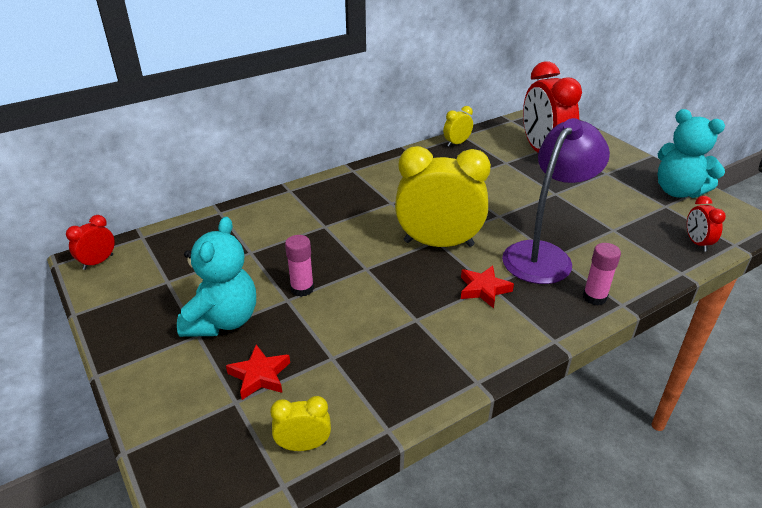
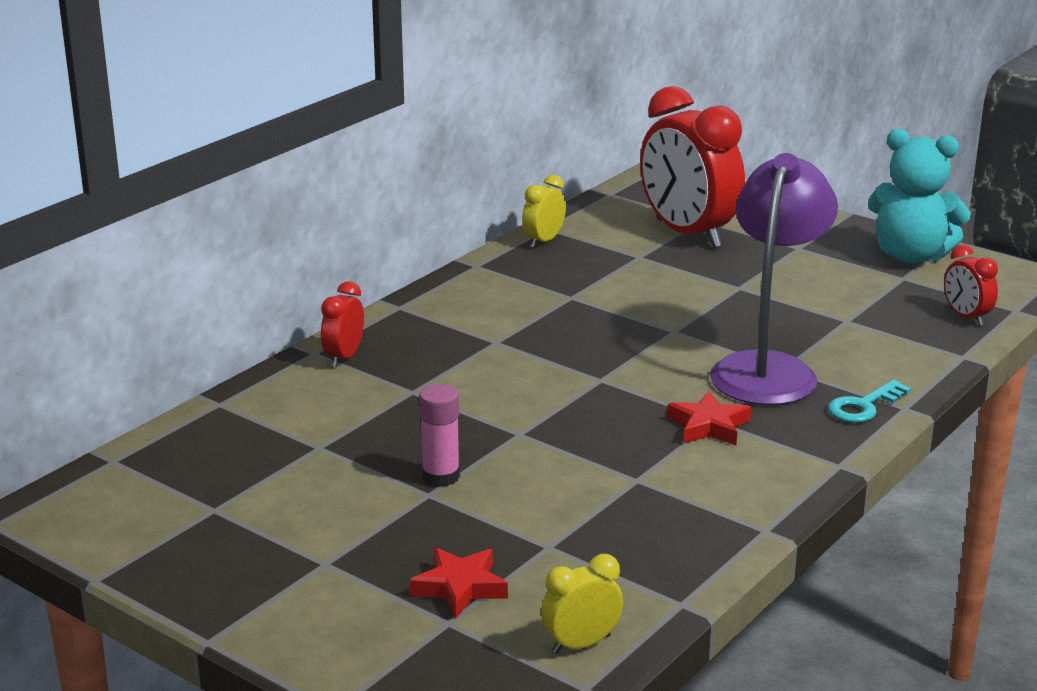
camera: 20 degrees left, 10 degrees down
(98, 262) = (68, 507): red clock -> red clock (344, 357)
(223, 320) = (349, 538): turquoise teddy bear -> none
(438, 243) = (606, 382): yellow clock -> none
(594, 297) = (864, 406): pink glue stick -> turquoise key

